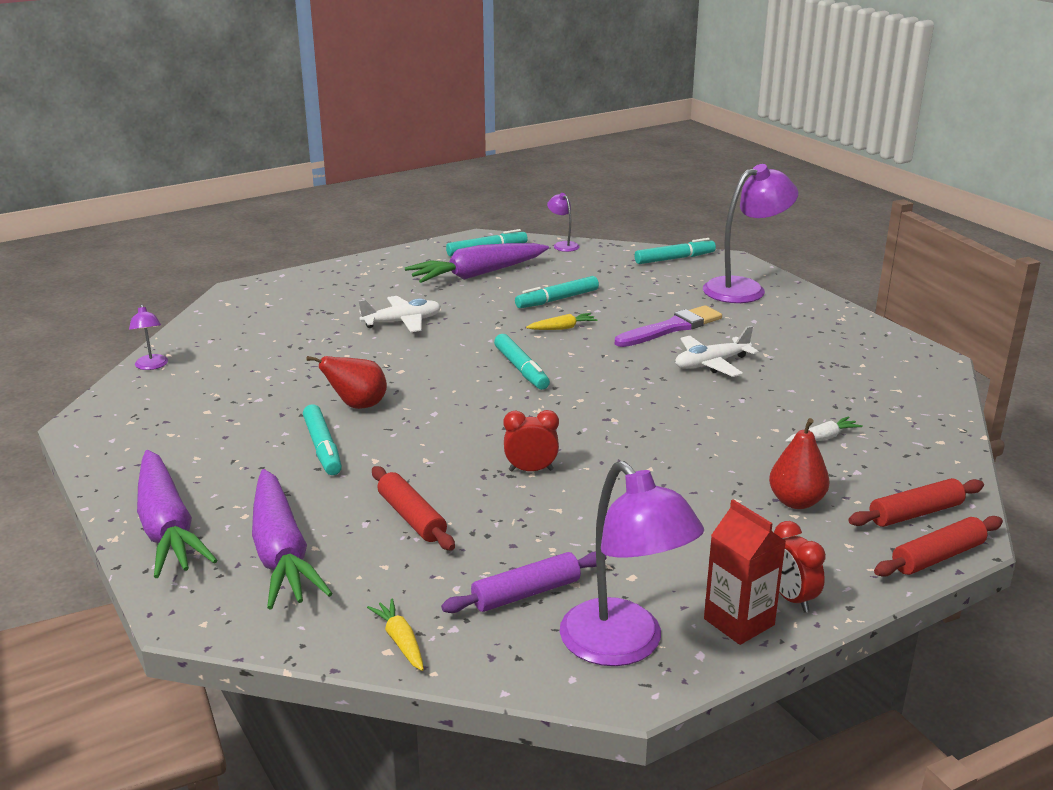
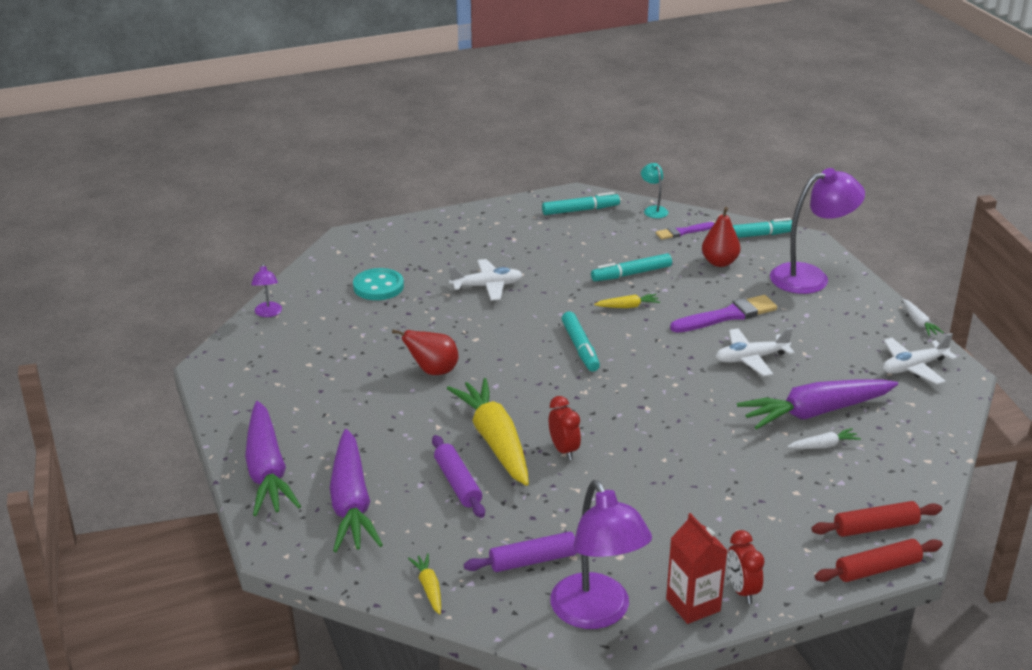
camera: 10 degrees right, 5 degrees up
(279, 331) = (378, 286): none -> turquoise button
(322, 448) = (397, 410): turquoise marker -> none
(411, 517) = (457, 483): red rolling pin -> purple rolling pin
(447, 469) = (495, 441): none -> yellow carrot
(478, 274) = (565, 238): purple carrot -> purple carrot (815, 412)
(531, 470) = (564, 450): red clock -> red clock turned 60 degrees clockwise
(563, 245) = (653, 210): purple lamp -> turquoise lamp
(600, 261) = (683, 232): none -> purple brush
(796, 502) = (777, 505): red pear -> red pear (719, 262)
(871, 318) = (918, 323): none -> white carrot
(884, 357) = (913, 367): none -> white plane

